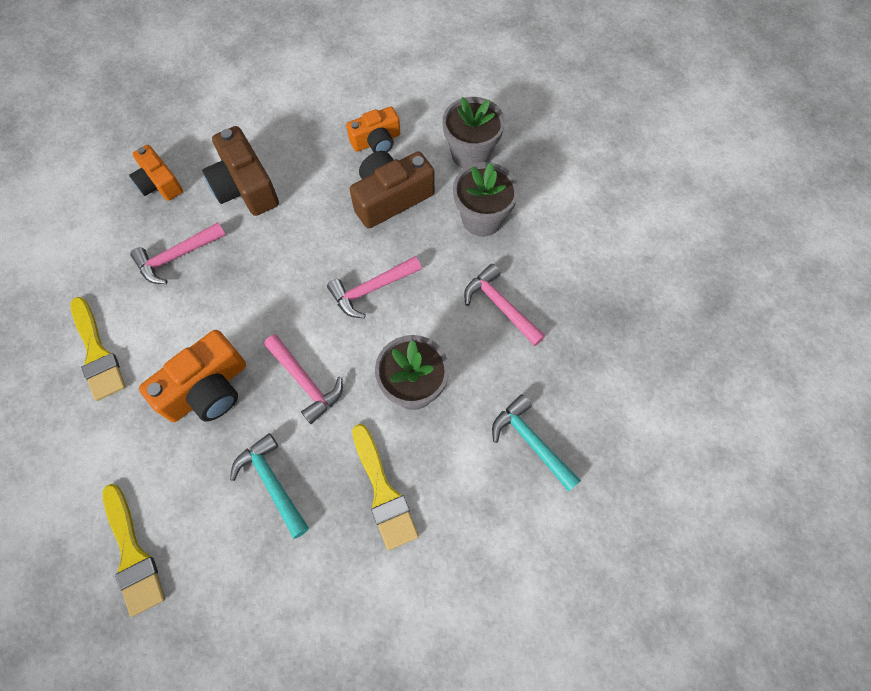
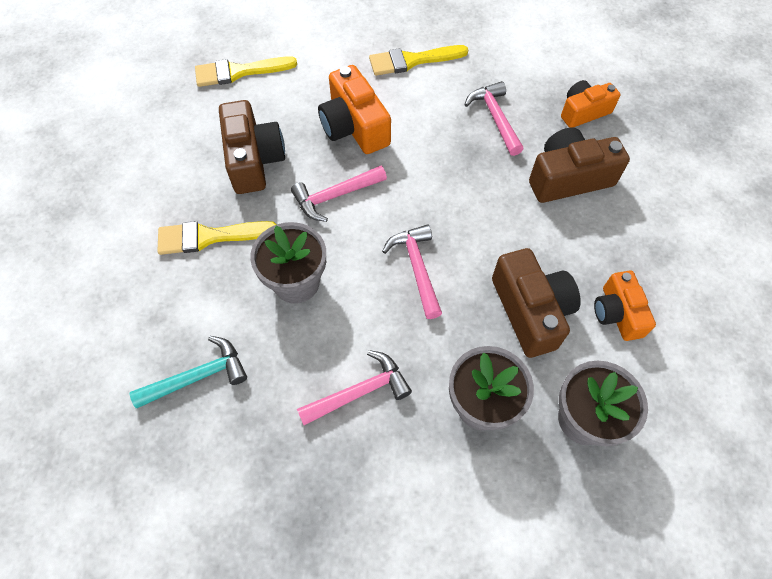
camera: 105 degrees right, 5 degrees down
(272, 483) = (254, 160): turquoise hammer -> brown camera

